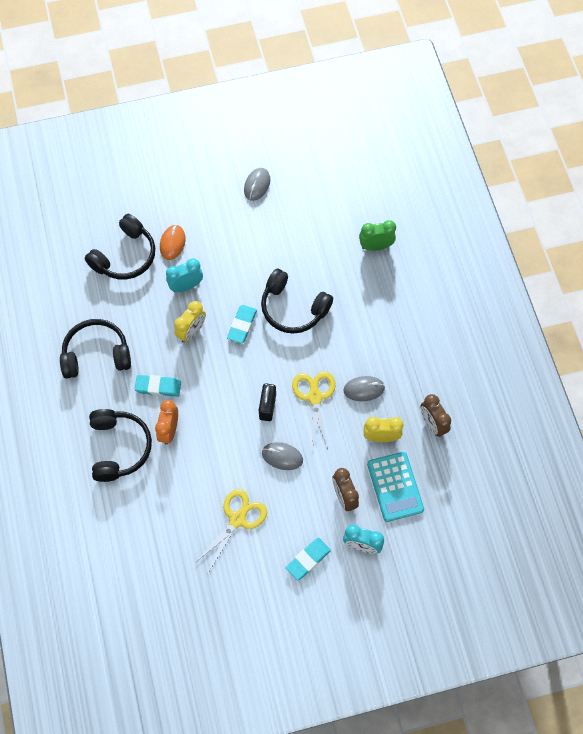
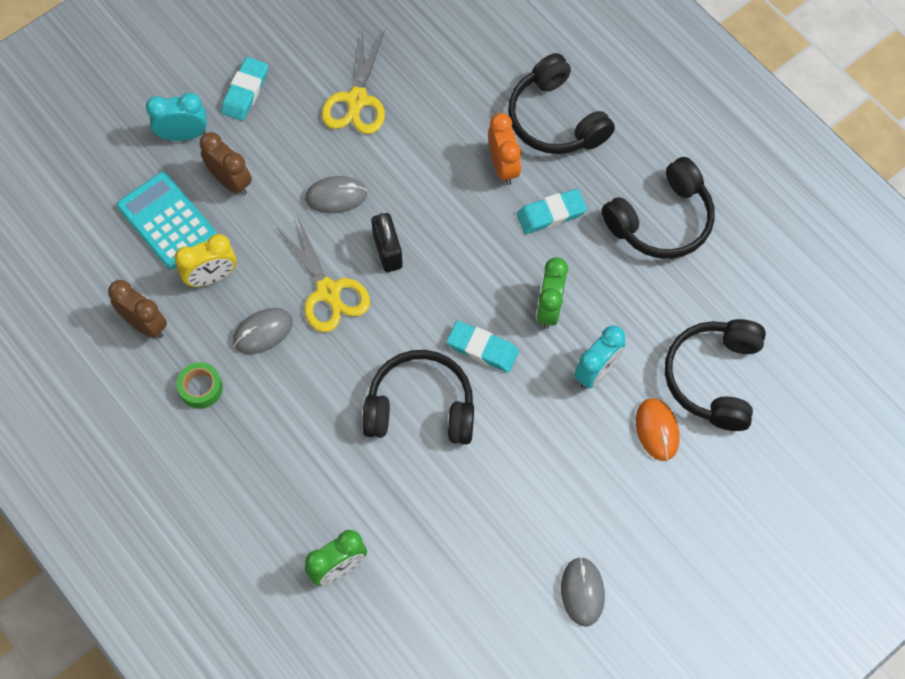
camera: 155 degrees right, 0 degrees up
(192, 331) = (549, 308): yellow clock -> green clock
(242, 325) = (482, 348): turquoise eraser -> turquoise eraser turned 60 degrees counterclockwise
(413, 371) = (201, 388): none -> green tape

